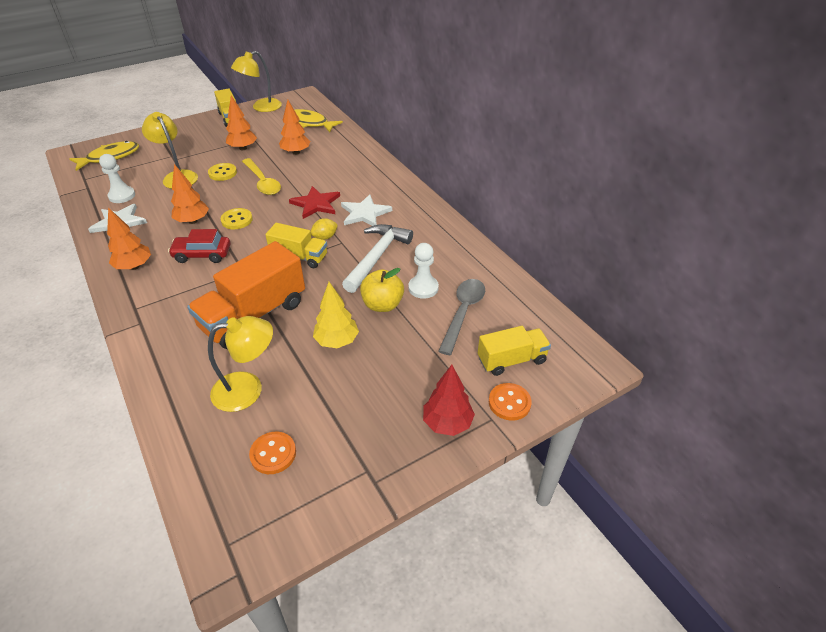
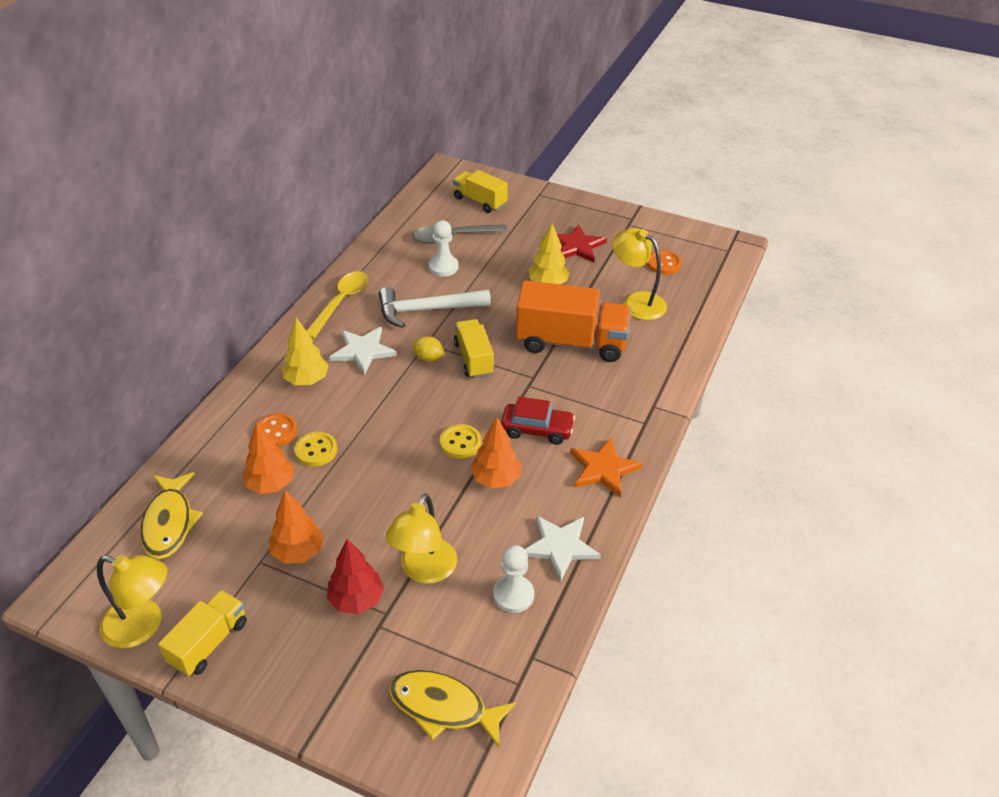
camera: 125 degrees left, 0 degrees up
(134, 266) = (603, 469): orange tree -> orange star
(202, 255) = (537, 429): red car -> red car turned 45 degrees counterclockwise
(222, 173) = (378, 527): yellow button -> yellow button (316, 450)
(263, 182) = (369, 470): yellow spoon -> yellow spoon (341, 302)
(316, 204) = (376, 397): red star -> red star (576, 246)
(362, 185) = (306, 380): none -> yellow tree
(382, 305) = (485, 279): yellow apple -> none
(447, 423) = (561, 208): red tree -> red tree (356, 600)
(509, 403) = (518, 191): orange button -> orange button (276, 431)

